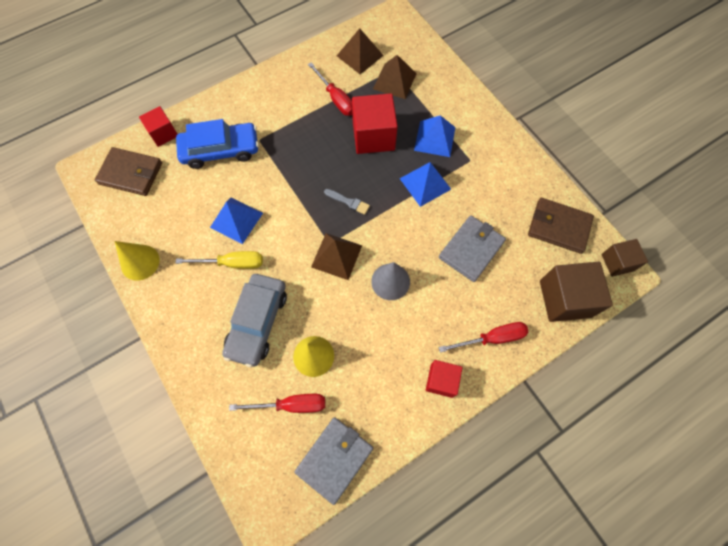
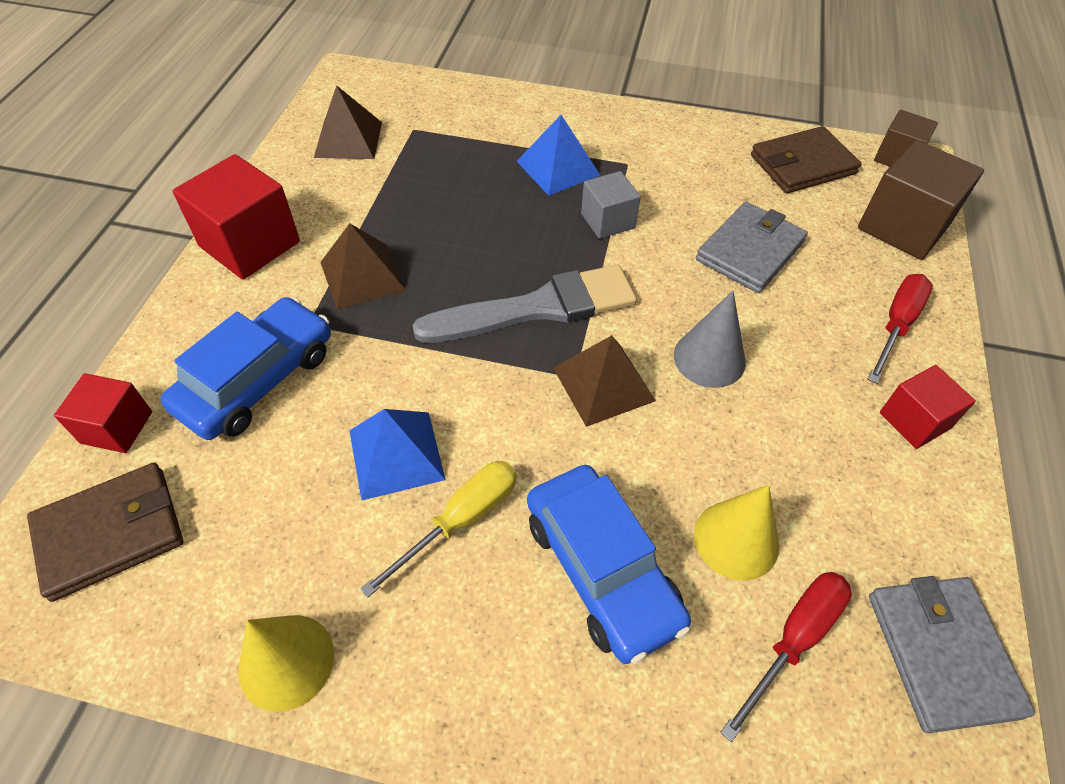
camera: 45 degrees left, 15 degrees down
(257, 322) = (602, 569): grey car -> blue car
(336, 99) = (372, 204): red screwdriver -> none
(348, 202) = (538, 308): grey brush -> grey brush, size x2.43
(373, 136) = (477, 213): red cube -> red cube (250, 244)
(394, 81) = (430, 140): brown pyramid -> brown pyramid (362, 276)
(425, 183) = (607, 221): blue pyramid -> grey cube
(471, 249) = (750, 251): grey wallet -> grey wallet turned 45 degrees clockwise

